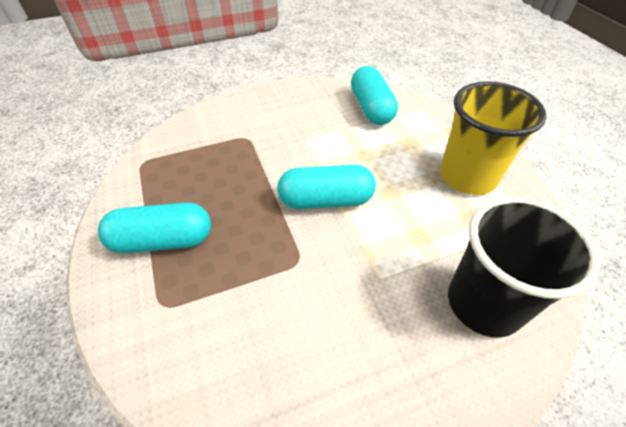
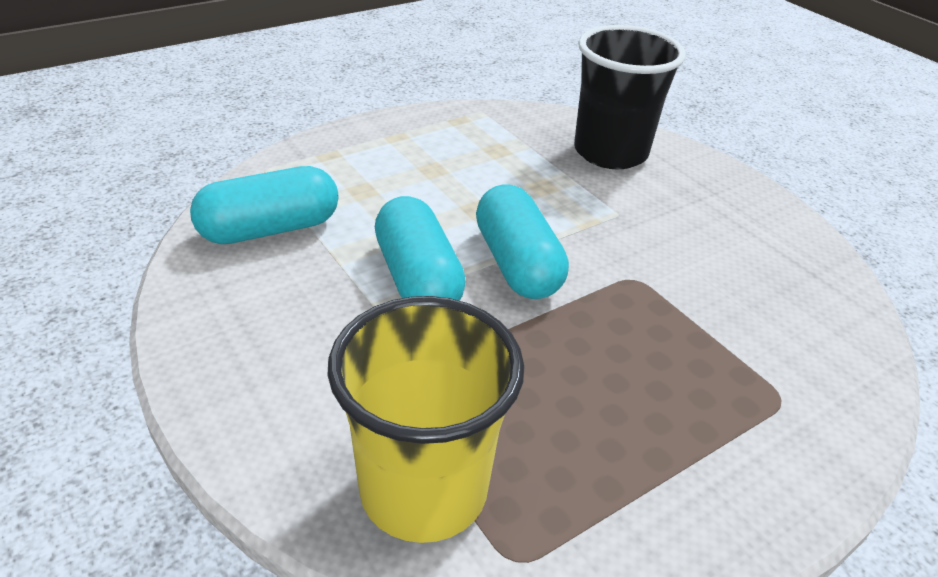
camera: 105 degrees left, 10 degrees down
(163, 240) = (686, 438): turquoise capsule -> turquoise capsule (417, 278)
(467, 177) = (426, 148): yellow cup -> yellow cup (423, 490)

